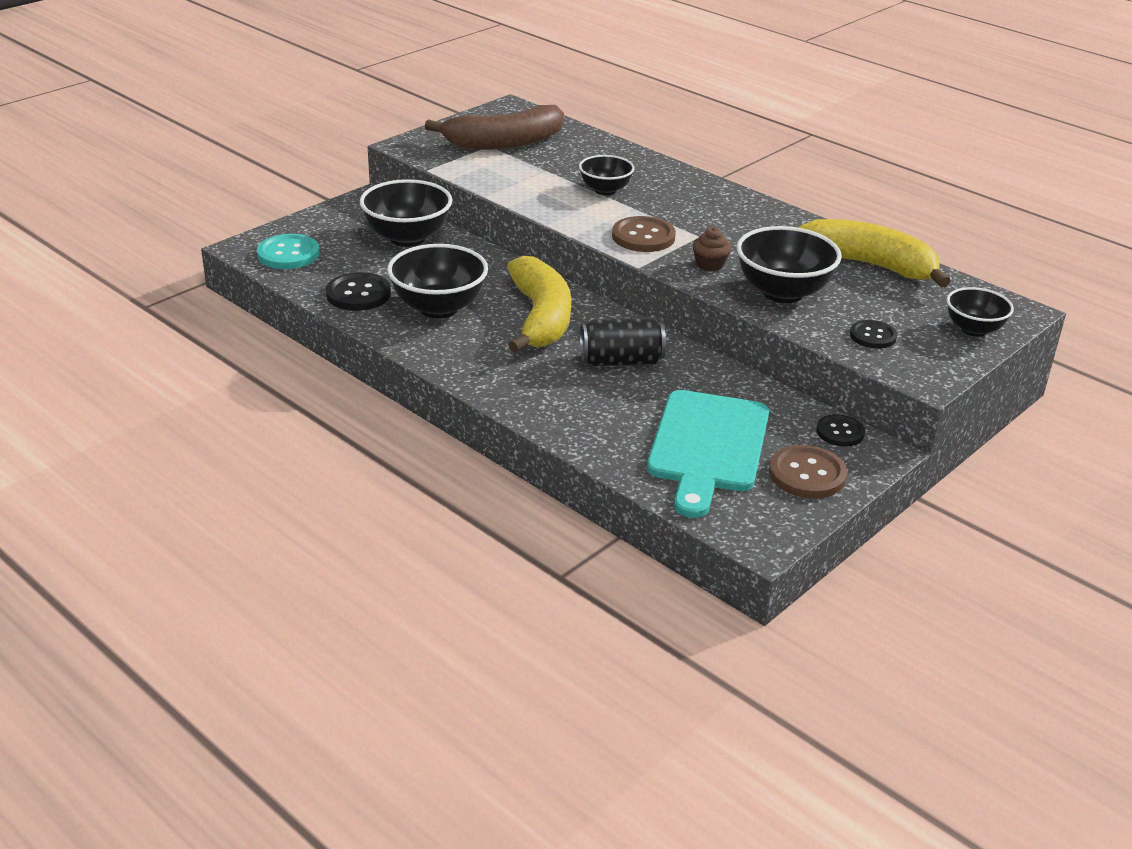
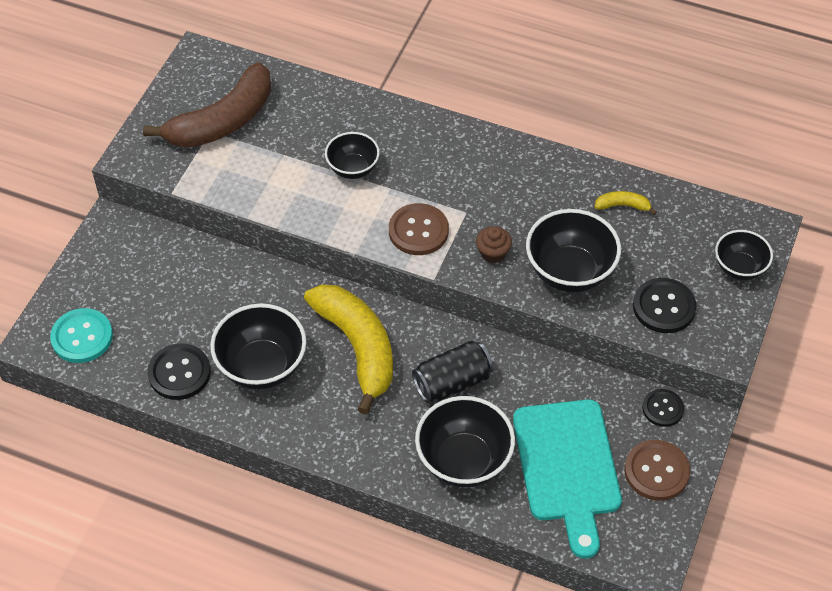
camera: 20 degrees left, 20 degrees up
(407, 238) = (181, 272): black bowl -> black bowl (463, 461)
(866, 265) = (622, 206): yellow banana -> yellow banana, size x0.41
(873, 336) = (664, 307): black button -> black button, size x1.54

